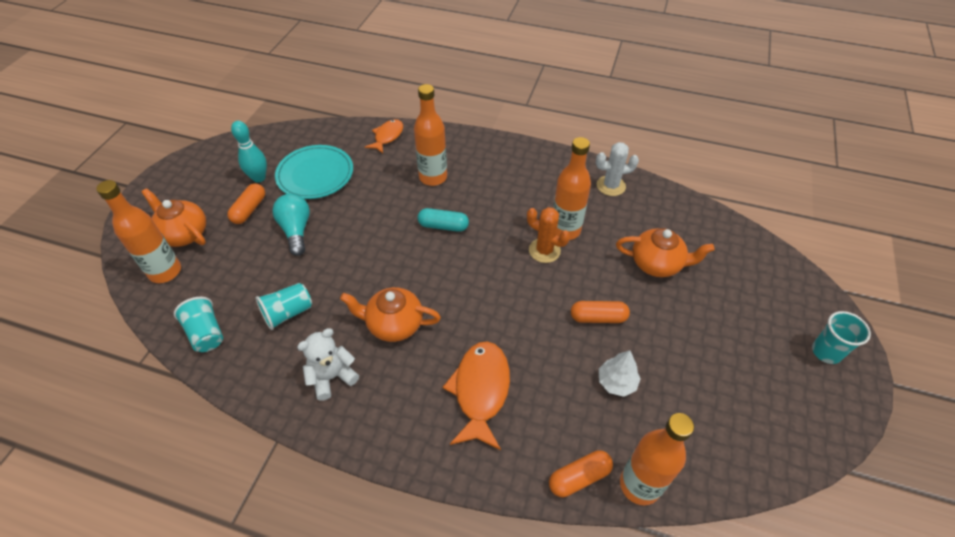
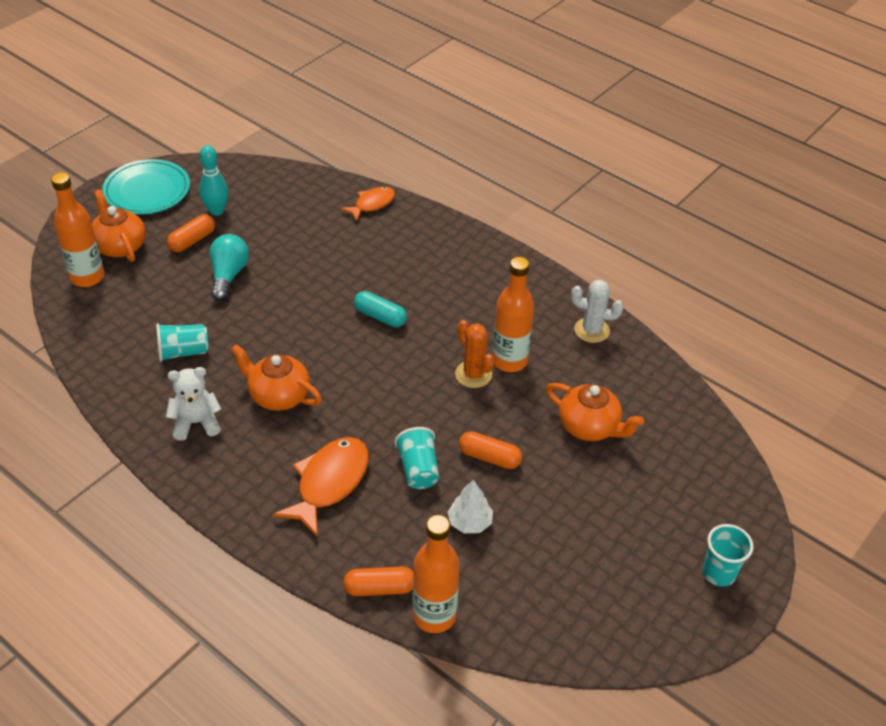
camera: 20 degrees right, 5 degrees down
(206, 333) = (100, 346): turquoise cup -> turquoise cup (418, 469)
(315, 174) = (275, 223): turquoise plate -> turquoise plate (147, 190)
(433, 177) = (397, 262): orange bottle -> none

